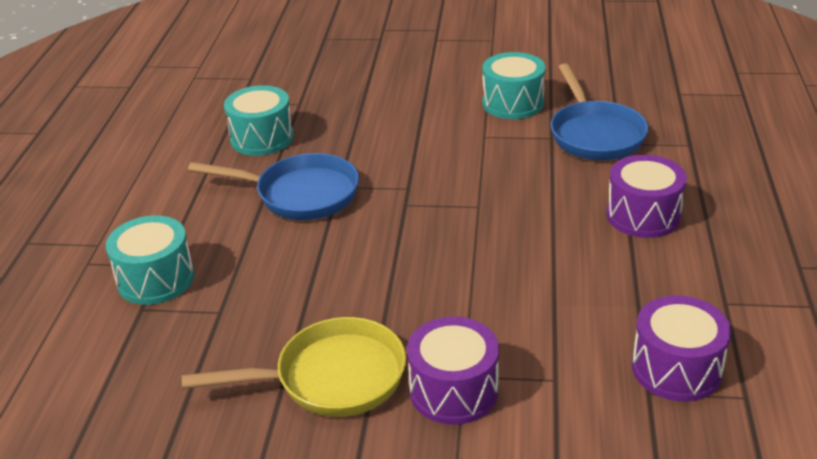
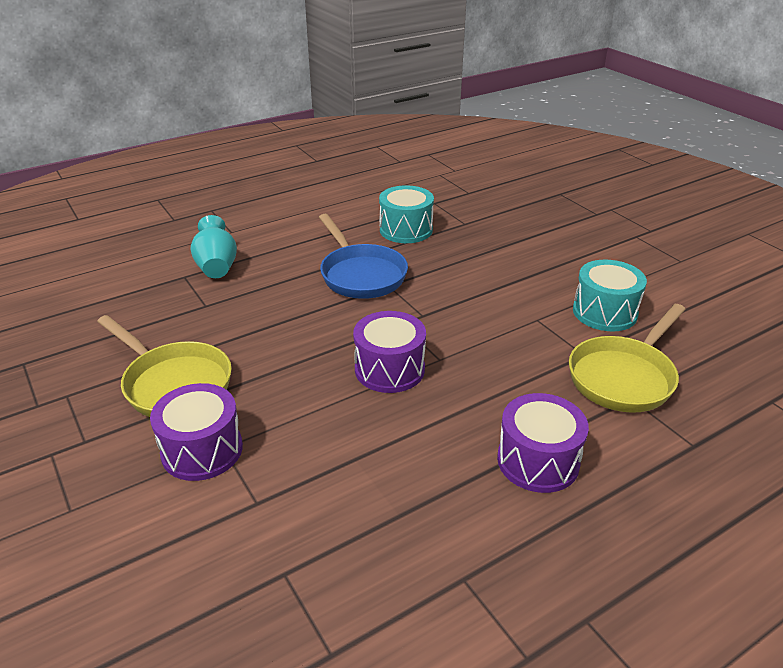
camera: 50 degrees right, 0 degrees up
(156, 279) = (217, 267): turquoise drum -> turquoise vase
(594, 134) = (624, 377): blue pan -> yellow pan
(676, 369) = (332, 580): purple drum -> purple drum (389, 369)

